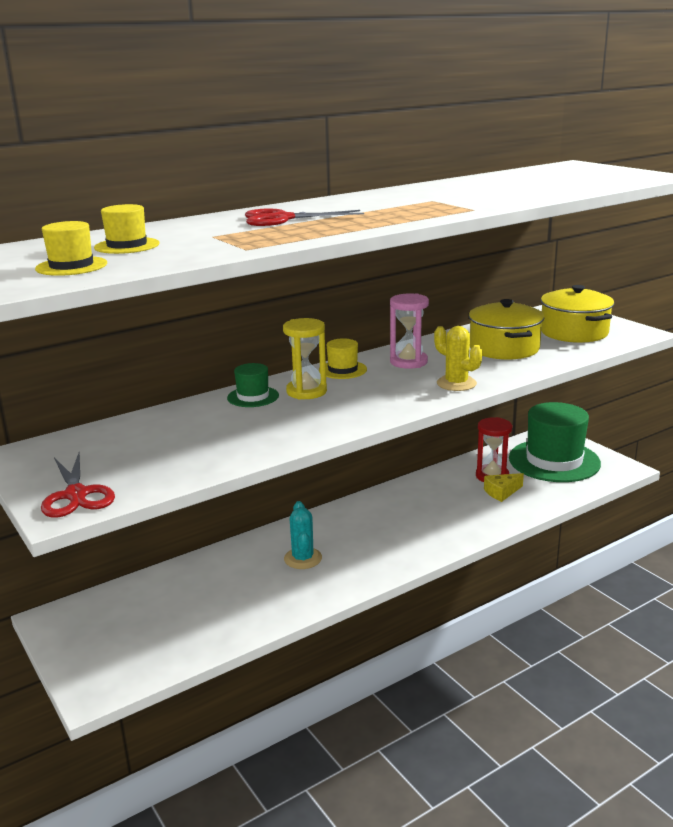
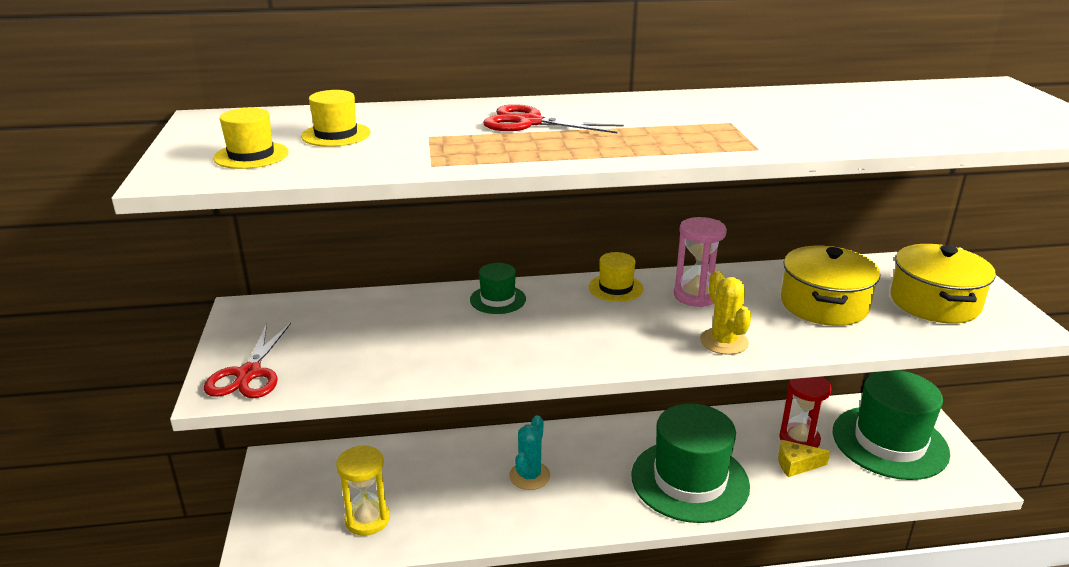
camera: 25 degrees right, 5 degrees up
(306, 391) = (555, 307): yellow hourglass -> yellow hourglass (367, 519)
(432, 524) = (689, 480): none -> green hat

